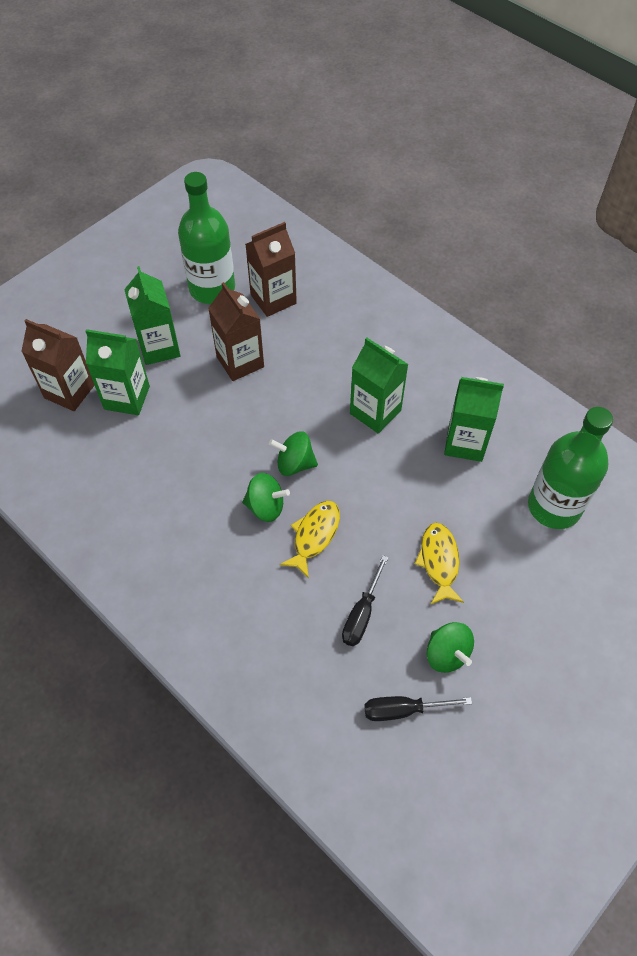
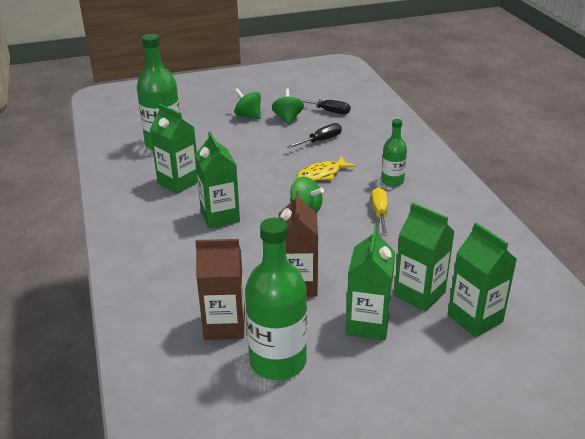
camera: 150 degrees left, 25 degrees down
(69, 391) = (475, 318): brown carton -> green carton
(210, 493) = (380, 213): none -> yellow screwdriver
(222, 562) = (392, 181): none -> green bottle
(266, 507) = (344, 195): green spinning top -> green spinning top (248, 115)
(439, 561) = (256, 144): yellow fish -> none

